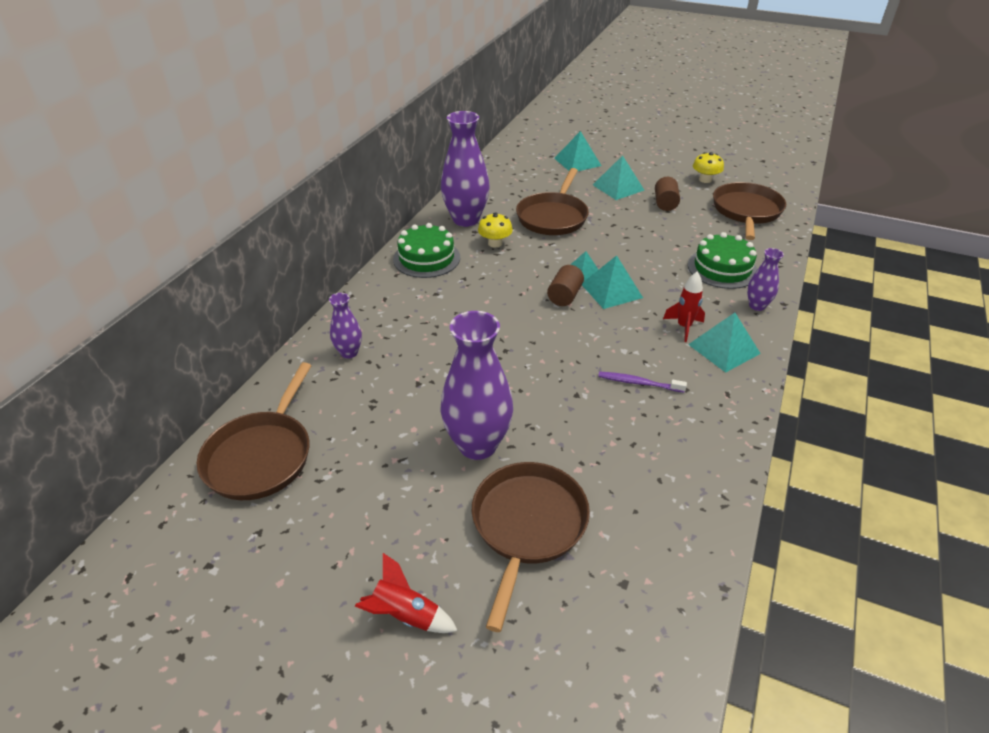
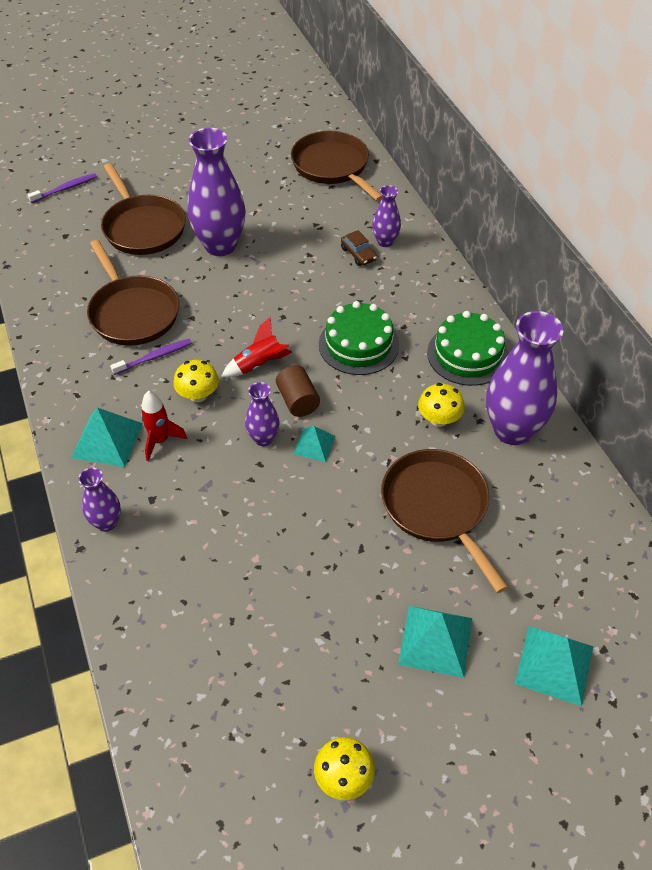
camera: 135 degrees right, 10 degrees up
(383, 357) = (358, 254): none -> brown car
(405, 615) = (163, 164): red rocket -> red rocket (259, 365)
(566, 676) = (65, 189): none -> purple toothbrush
(611, 291) = (263, 439): turquoise pyramid -> purple vase
(629, 338) = (198, 395): none -> yellow mushroom
(665, 203) = (343, 650): brown cylinder -> none
(722, 268) = (179, 560): green cake -> green cake (358, 344)
(746, 211) = (225, 725): brown pan -> brown pan (132, 312)

